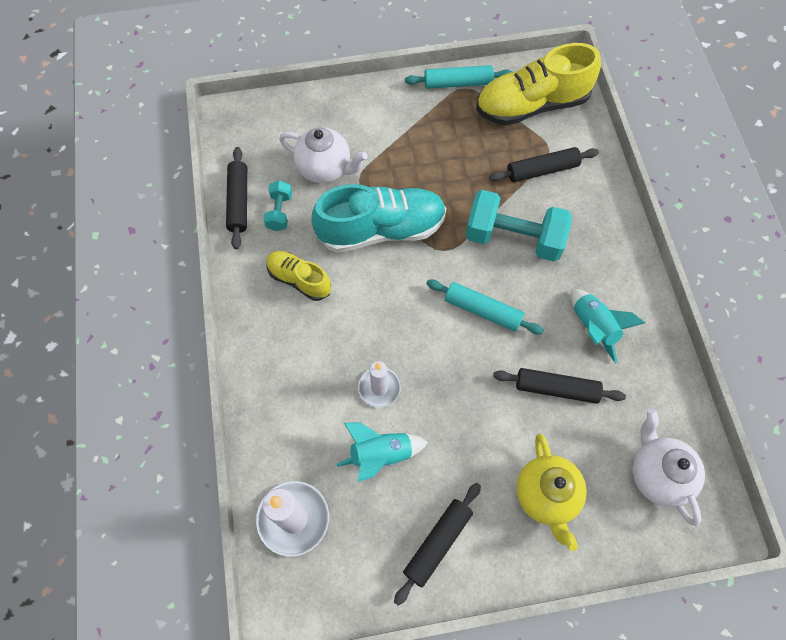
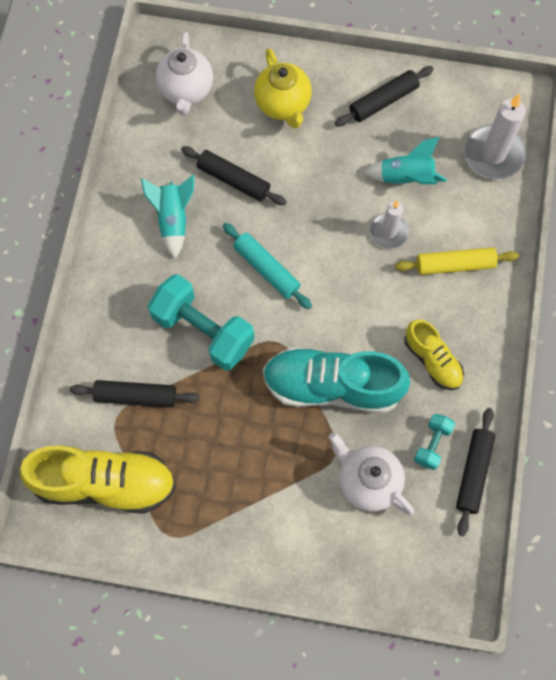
camera: 160 degrees left, 5 degrees up
(302, 376) = (455, 265): none -> yellow rolling pin
(458, 83) = (174, 546): turquoise rolling pin -> none
(546, 496) = (283, 105): yellow teapot -> yellow teapot turned 150 degrees clockwise

